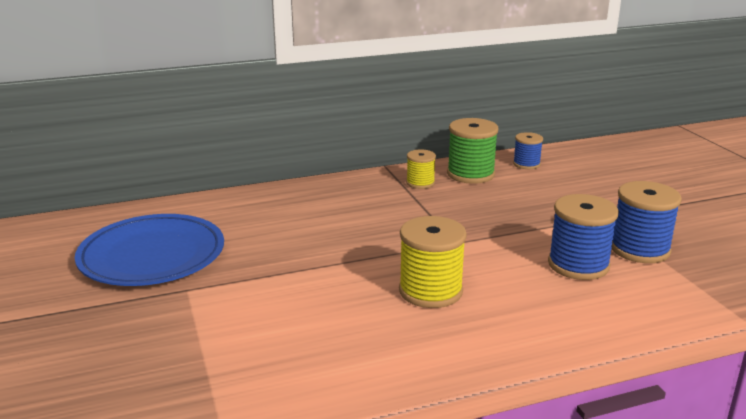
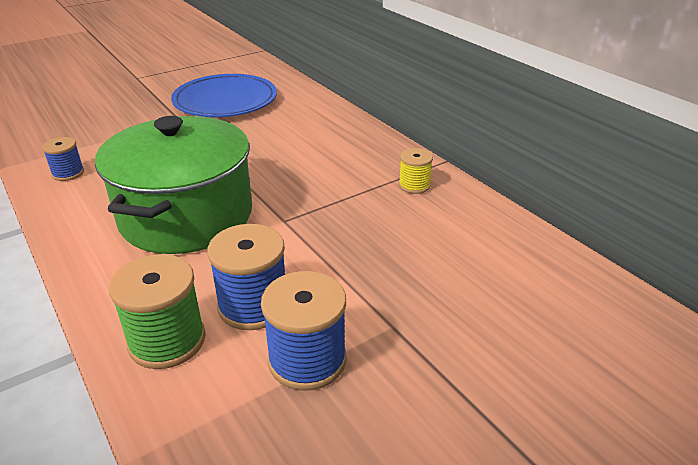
camera: 75 degrees right, 10 degrees up
(430, 291) = (186, 216): yellow spool -> green pot
(470, 174) = (460, 214): green spool -> green spool (167, 341)
(526, 164) = (525, 253): blue spool -> blue spool (68, 173)

